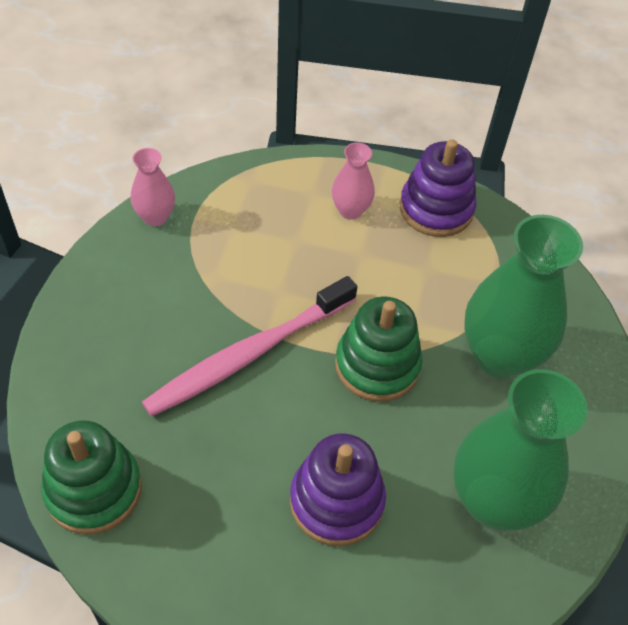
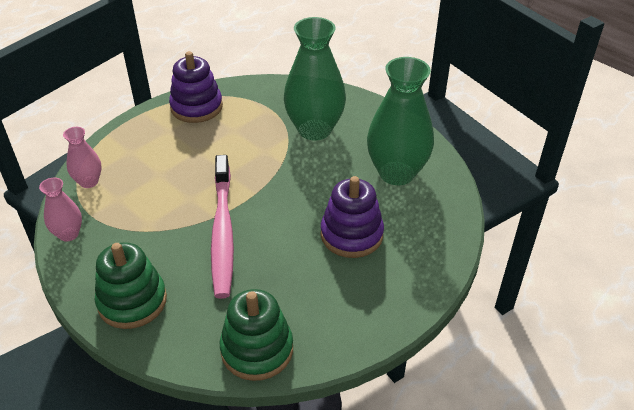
camera: 55 degrees left, 10 degrees down
(350, 210) = (161, 141): pink vase -> pink vase (89, 182)
(377, 365) = (279, 179): green stacking toy -> green stacking toy (132, 301)

